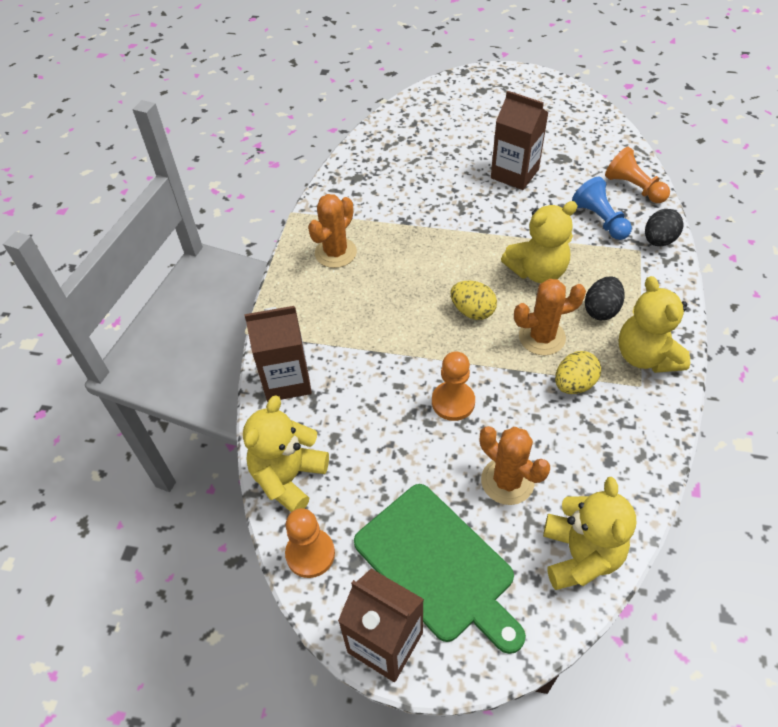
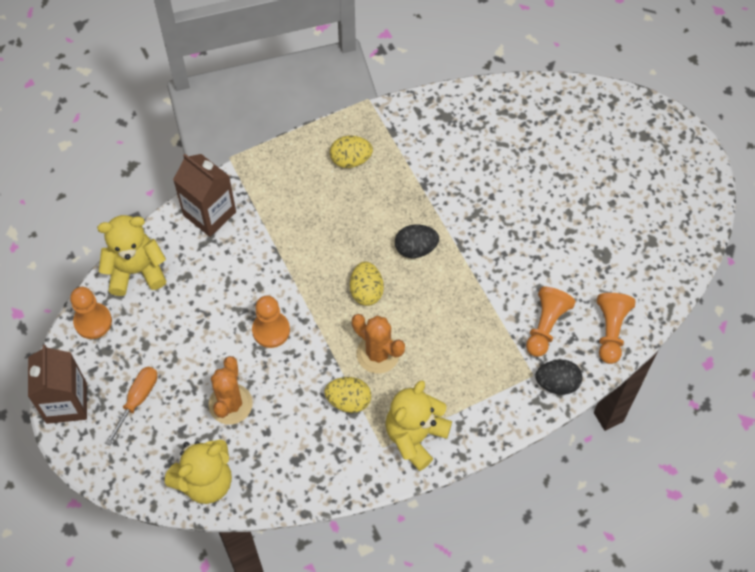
camera: 50 degrees right, 10 degrees up
(335, 253) = (351, 160): orange cactus -> yellow egg
(438, 565) = (137, 400): green cutting board -> orange screwdriver
(514, 174) = (550, 229): brown carton -> none
(537, 271) = (446, 312): yellow teddy bear -> none
(600, 220) = (546, 326): blue pawn -> orange pawn
(601, 310) = (440, 380): black egg -> black egg (415, 248)

